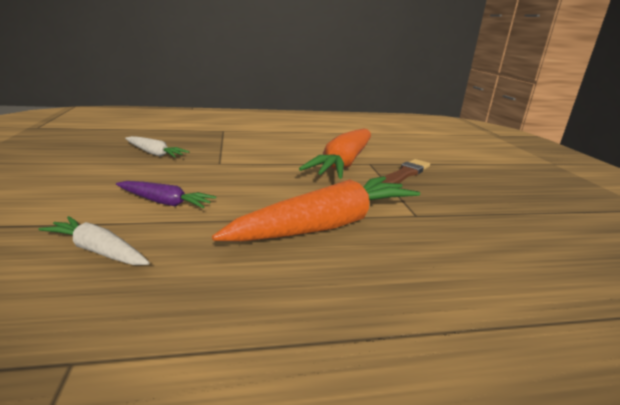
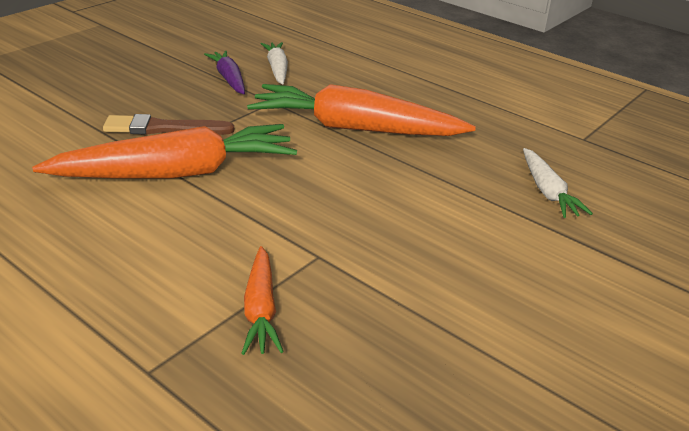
camera: 130 degrees left, 10 degrees up
(155, 153) = (378, 335): white carrot -> white carrot (277, 69)
(165, 202) = (457, 216): purple carrot -> purple carrot (229, 79)
(213, 146) = (261, 310): none -> orange carrot

